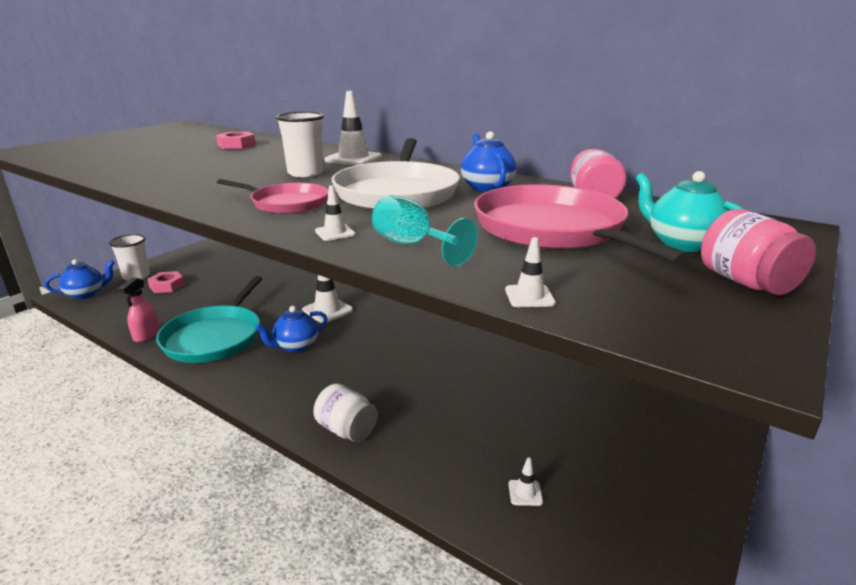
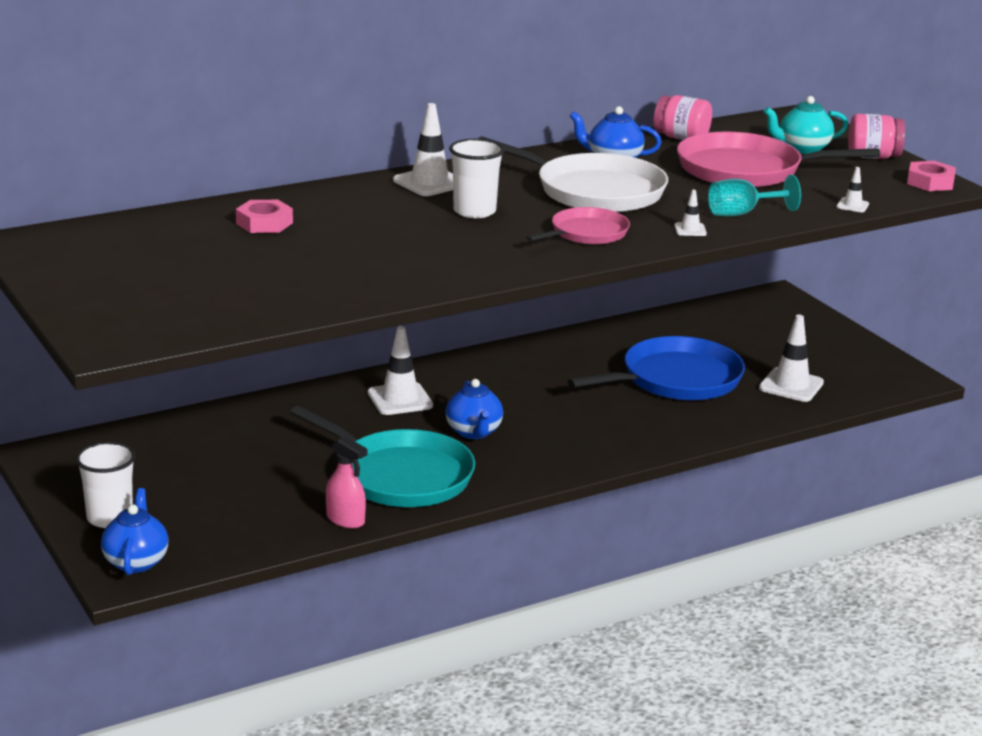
camera: 65 degrees left, 0 degrees up
(167, 286) = (183, 496): pink nut -> pink nut (930, 182)
(346, 430) = (658, 434): white jar -> none
(464, 413) = (676, 379): none -> blue pan
(525, 493) = (791, 385): white traffic cone -> white traffic cone, size x2.03

